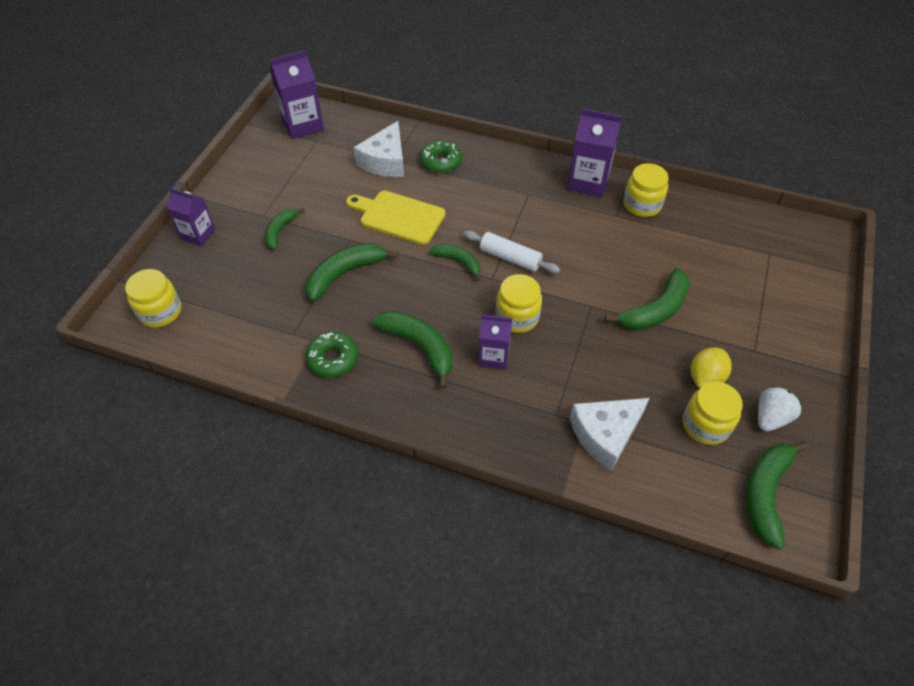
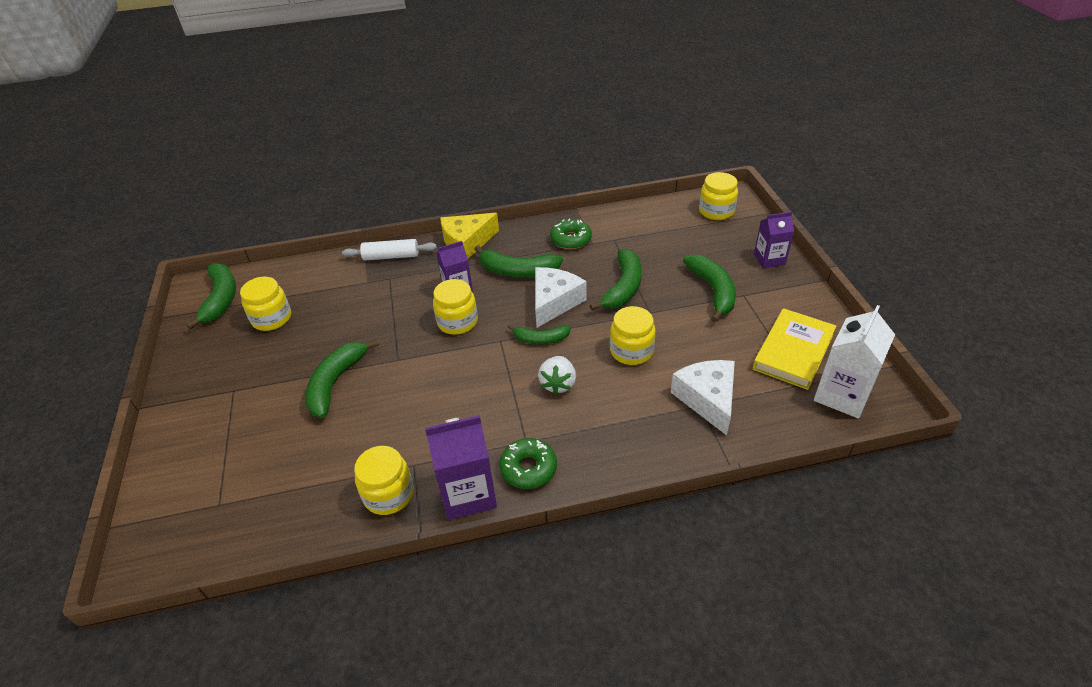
camera: 150 degrees right, 10 degrees down
(280, 231) = (713, 291): green banana -> green banana, size x1.61
(292, 160) = (793, 352): none -> yellow book
(302, 125) = (842, 395): purple carton -> white carton
(398, 216) = (631, 351): yellow cutting board -> yellow jar
(440, 162) = (651, 429): green donut -> green donut (528, 468)
(441, 421) = (467, 243): none -> yellow cheese
(510, 258) = (496, 364): white rolling pin -> white rolling pin (391, 256)
(605, 434) = (348, 282): white cheese -> white cheese (554, 302)
(705, 378) = (277, 349): yellow lemon -> none
(770, 418) = (217, 345): white strawberry -> white strawberry (558, 384)

